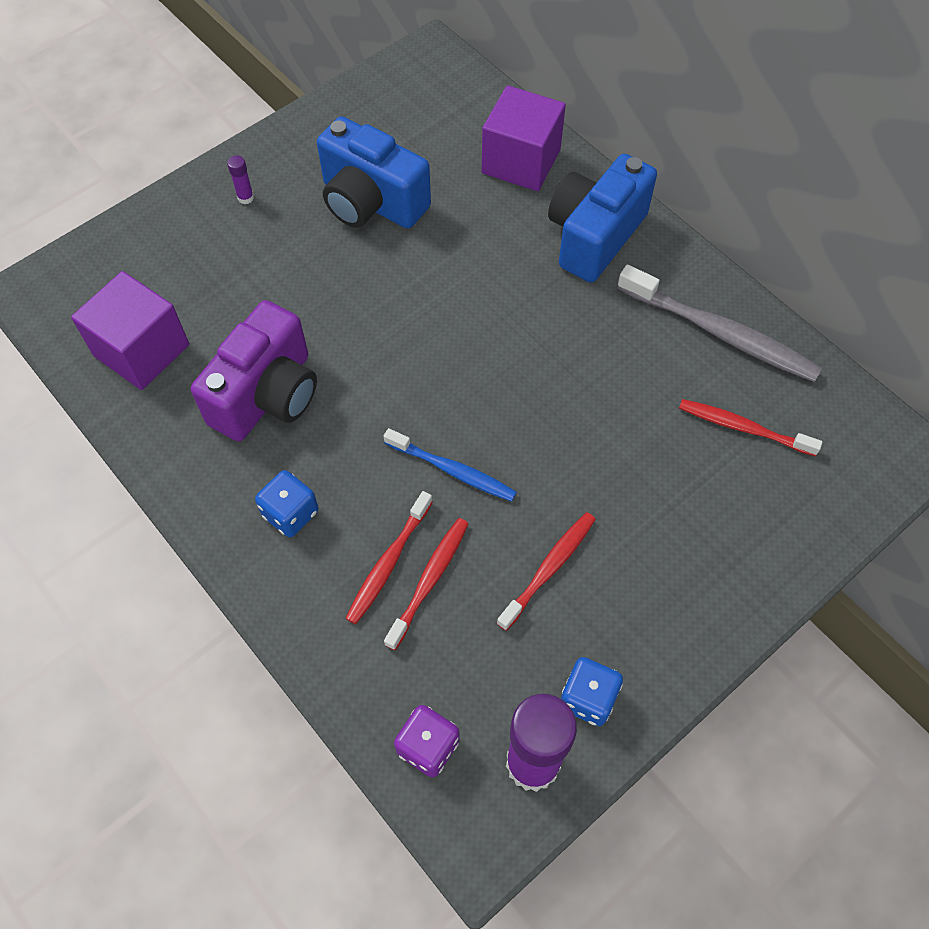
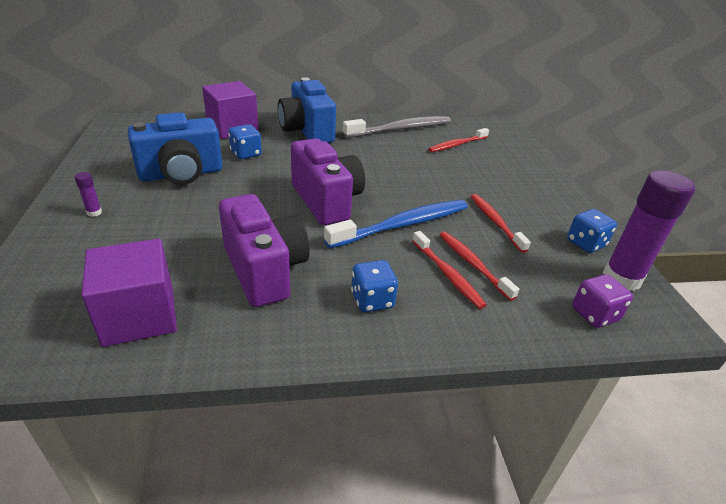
camera: 60 degrees left, 25 degrees down
(438, 367) = (327, 201): none -> purple camera
(452, 470) = (403, 225): blue toothbrush -> blue toothbrush, size x1.61
(470, 221) = (246, 154): none -> blue dice

